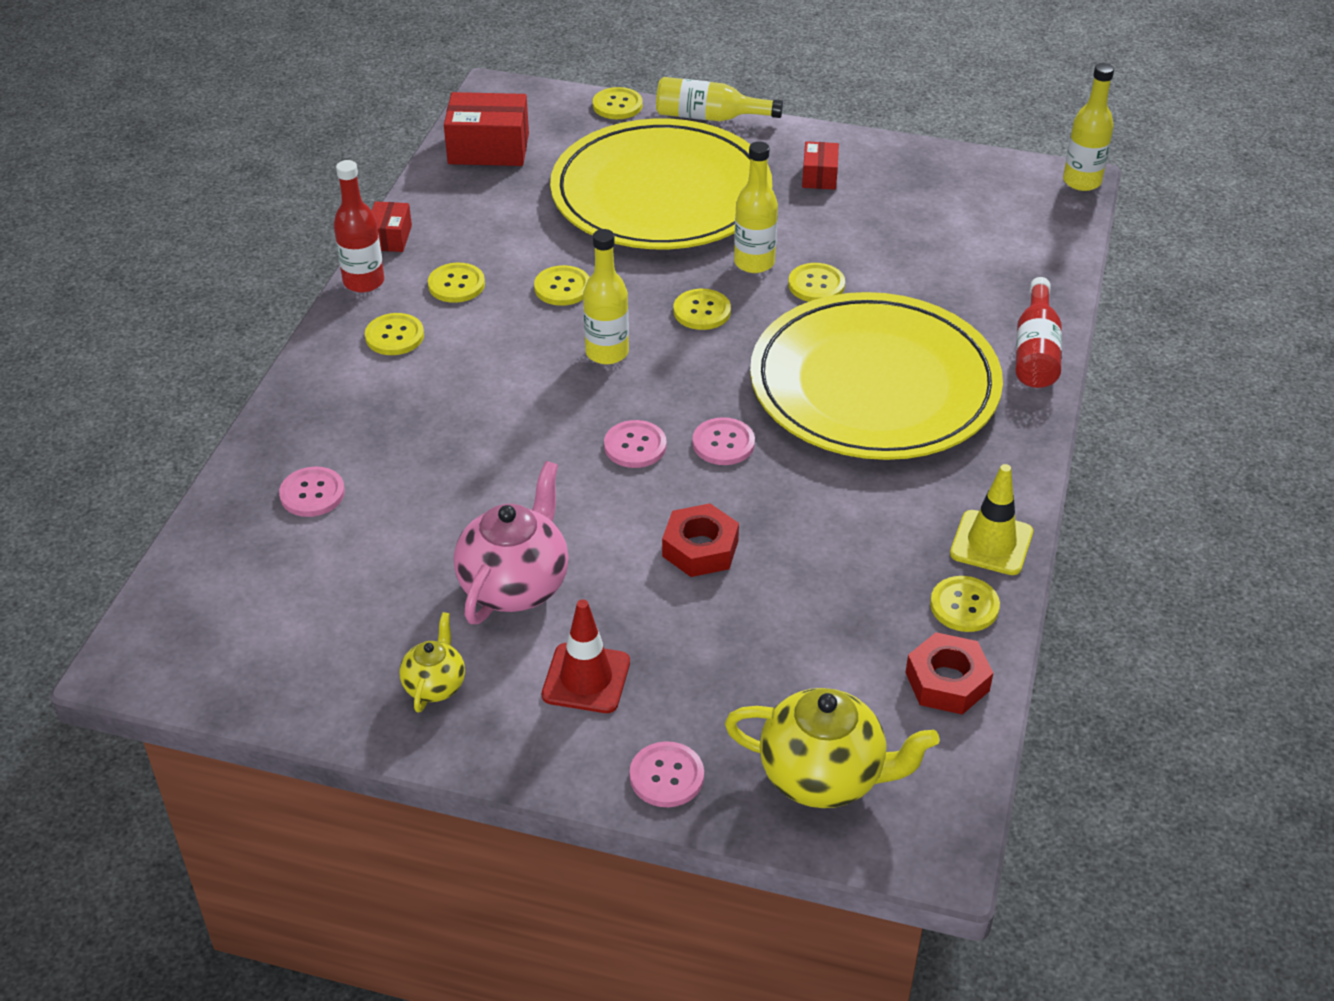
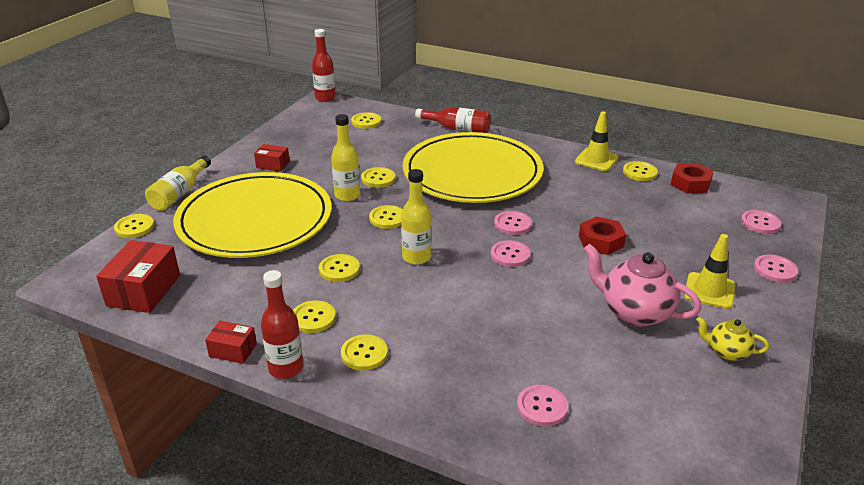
camera: 80 degrees left, 10 degrees down
(586, 678) = (709, 291): red traffic cone -> yellow traffic cone
(824, 776) = (760, 223): yellow teapot -> pink button
(1011, 242) = (366, 122): none -> yellow button
(1082, 181) = (325, 98): yellow bottle -> red bottle

